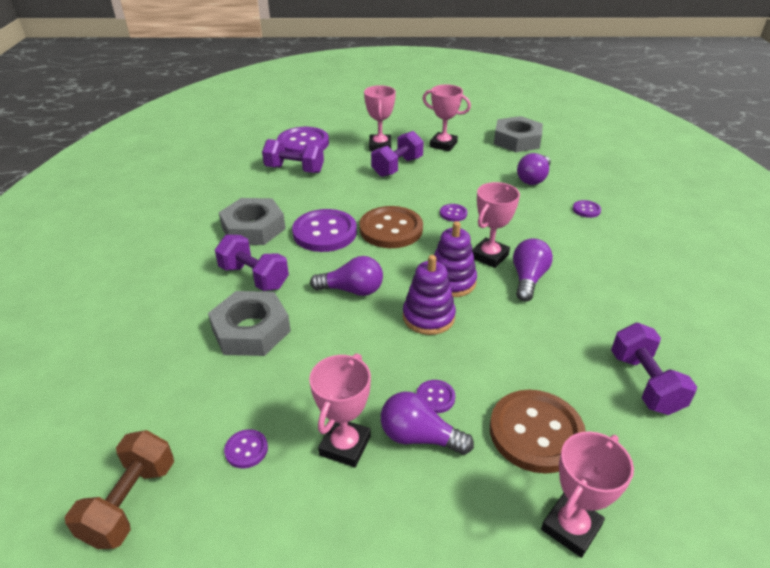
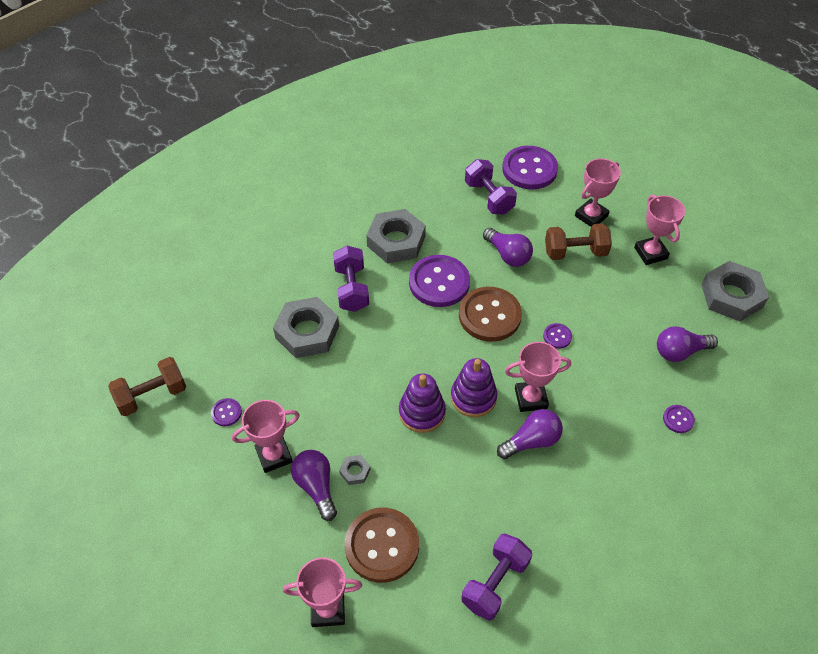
camera: 45 degrees right, 15 degrees up
(352, 290) = (399, 350): purple light bulb -> purple light bulb (508, 255)
(397, 167) = (575, 252): purple dumbbell -> brown dumbbell
(435, 397) = (355, 471): purple button -> grey nut

